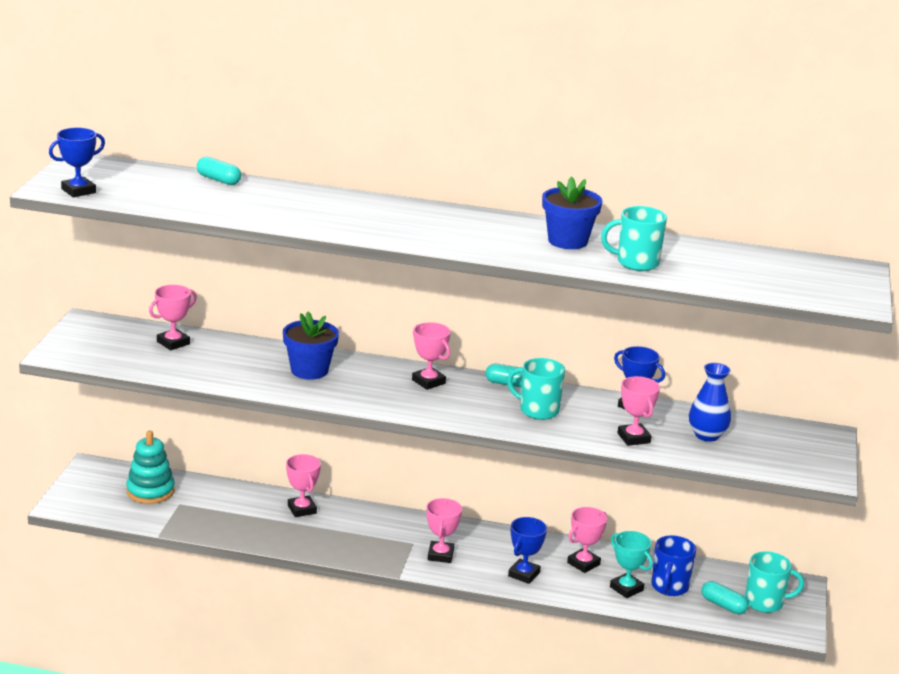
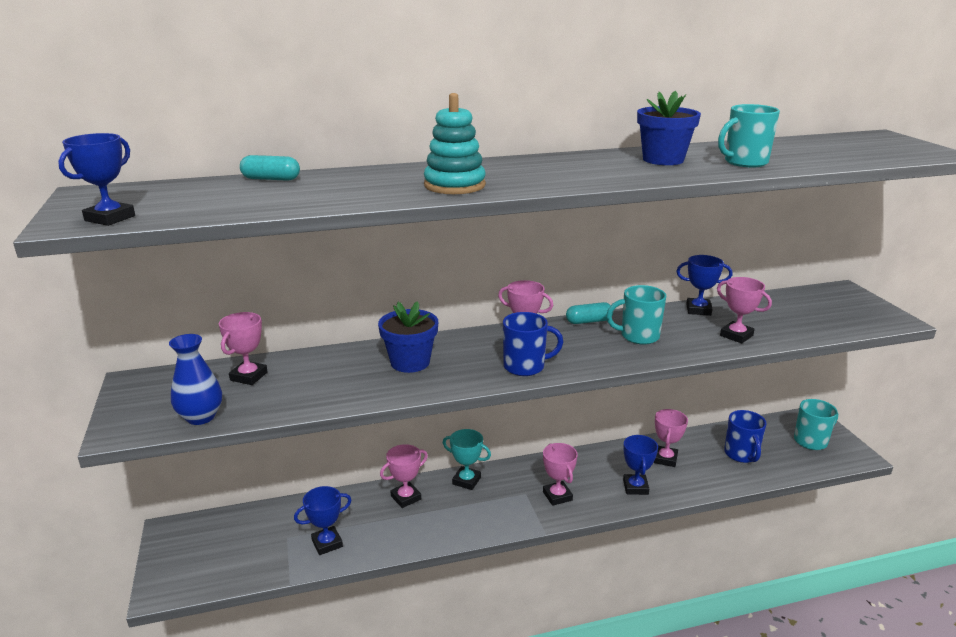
camera: 25 degrees left, 0 degrees up
(150, 491) = (248, 534): turquoise stacking toy -> turquoise stacking toy (454, 185)
(208, 519) = (327, 543): none -> blue trophy
(302, 509) = (406, 497): pink trophy -> pink trophy turned 75 degrees counterclockwise
(401, 403) = (525, 367): none -> blue mug
(626, 588) = (716, 468): turquoise trophy -> turquoise trophy (466, 481)
(707, 435) = (778, 316): blue vase -> blue vase (200, 417)
(723, 605) = (791, 455): turquoise capsule -> none

